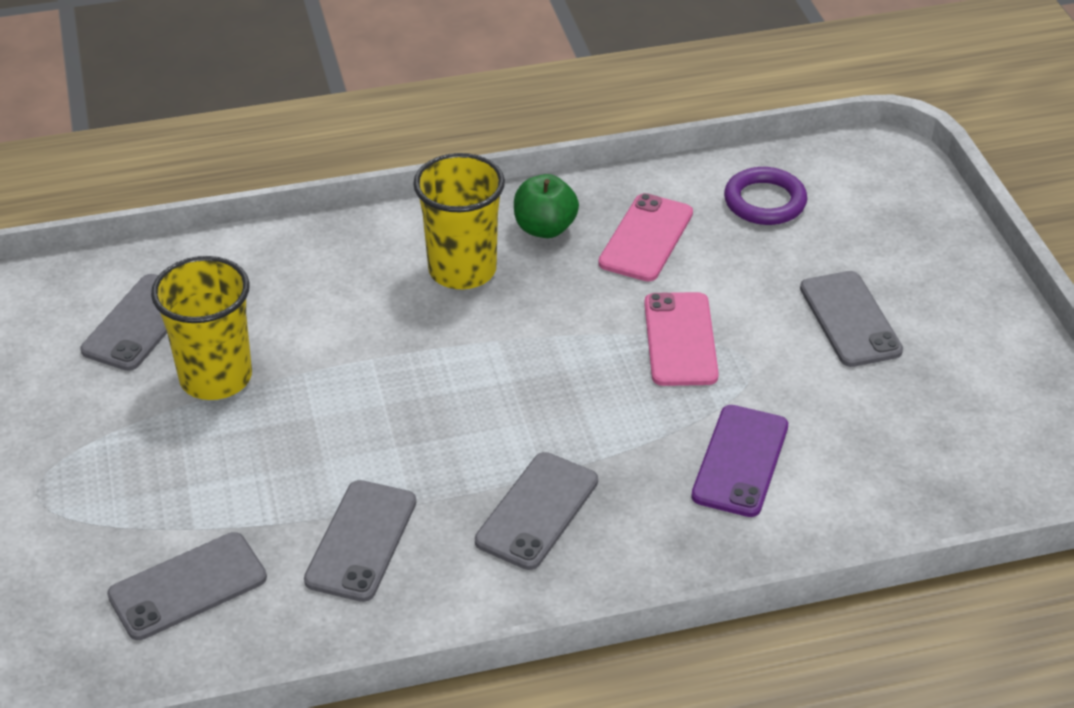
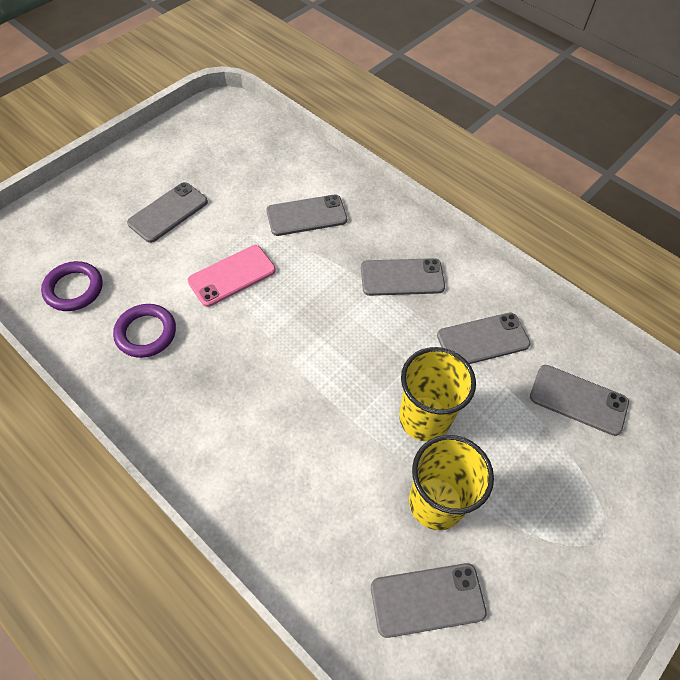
camera: 125 degrees left, 15 degrees up
(462, 270) = (238, 419): yellow cup -> yellow cup (424, 418)
(545, 228) = (166, 394): green apple -> none
(646, 238) = (146, 333): pink phone -> purple ring
(740, 461) = (306, 215): purple phone -> grey phone

